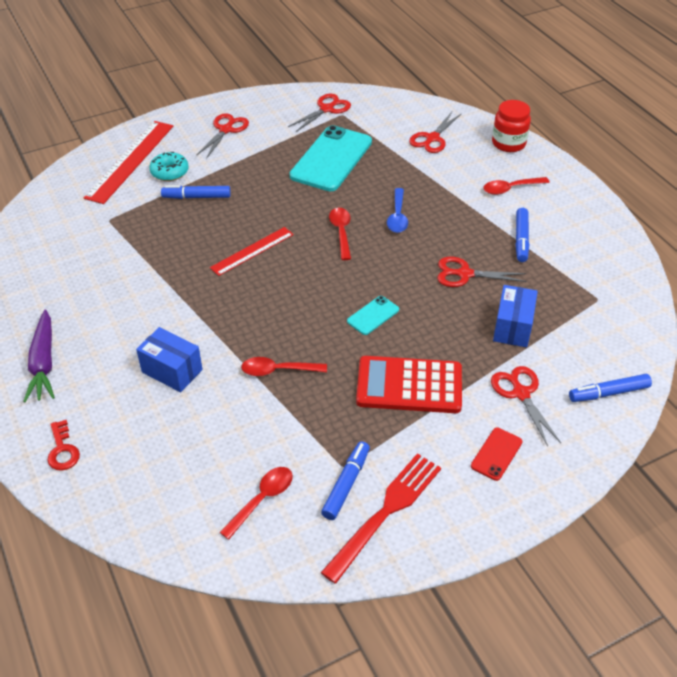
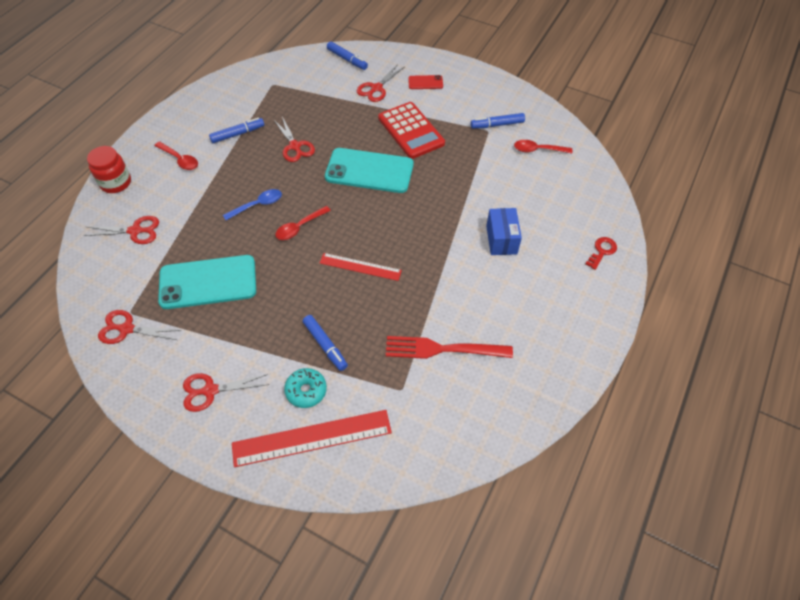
camera: 125 degrees left, 10 degrees up
(43, 363) = (562, 313): purple carrot -> none
(278, 370) = (453, 190): red spoon -> none
(373, 315) = (369, 171): turquoise phone -> turquoise phone, size x2.20
(385, 512) = (497, 104): red fork -> red fork (443, 349)
(512, 327) = (327, 109): blue box -> none

